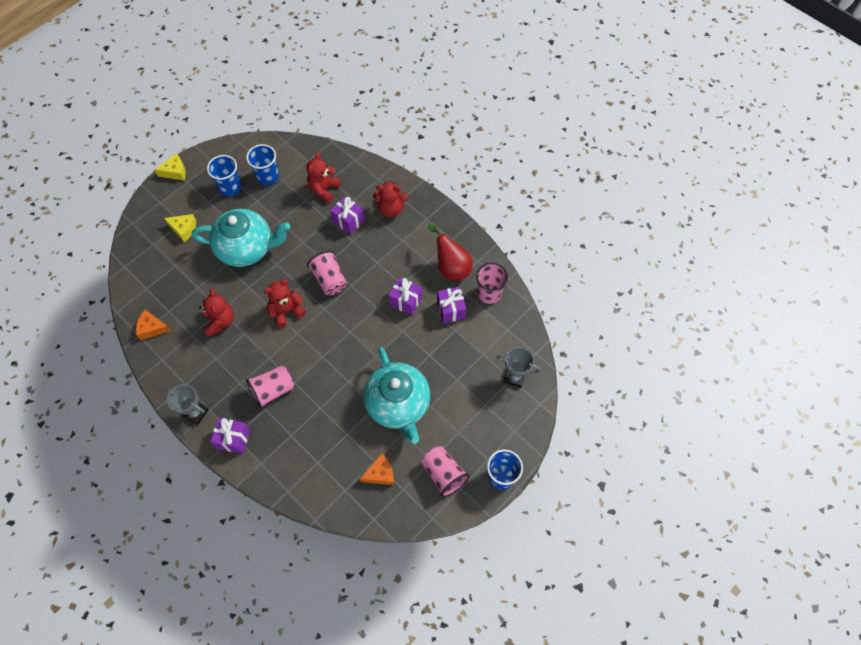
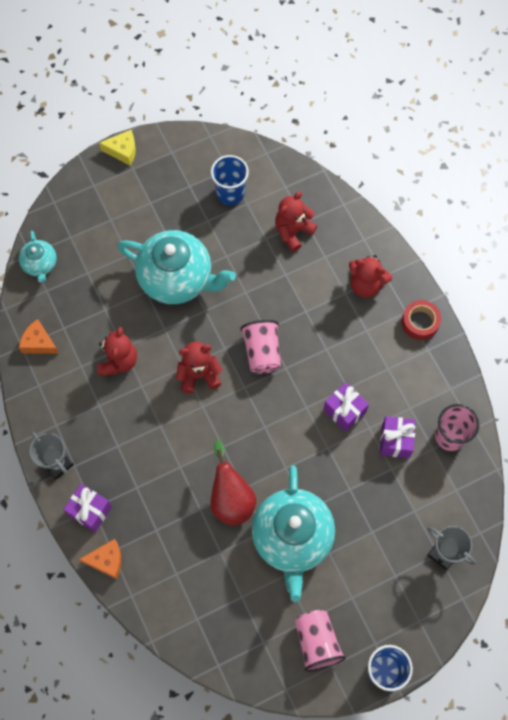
camera: 20 degrees right, 5 degrees up
(135, 271) = (40, 264): none -> turquoise teapot
(184, 229) = (111, 229): yellow cheese -> none
(230, 187) = (181, 192): blue cup -> none
(273, 390) = (152, 468): pink cup -> none
(348, 221) = (309, 284): purple gift -> none
(380, 473) = (243, 614): orange cheese -> orange cheese (106, 560)
(439, 222) = (420, 322): none -> red tape
(451, 267) = (414, 386): red pear -> red pear (231, 498)

